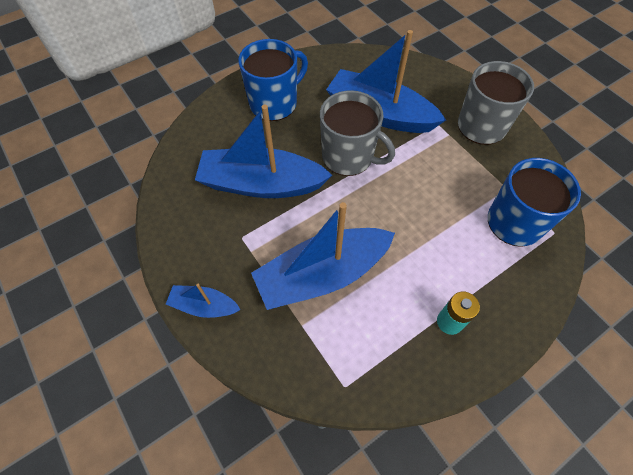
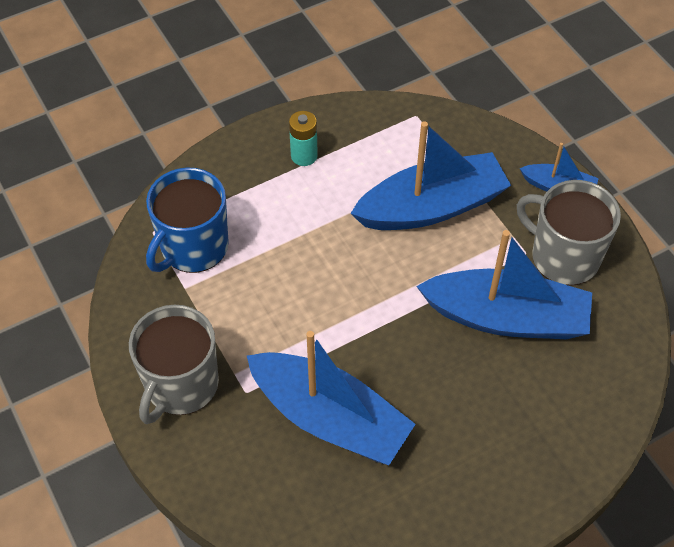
camera: 175 degrees left, 5 degrees down
(274, 103) = (494, 452): blue mug -> none
(349, 157) = (386, 348): grey mug -> grey mug (563, 257)

